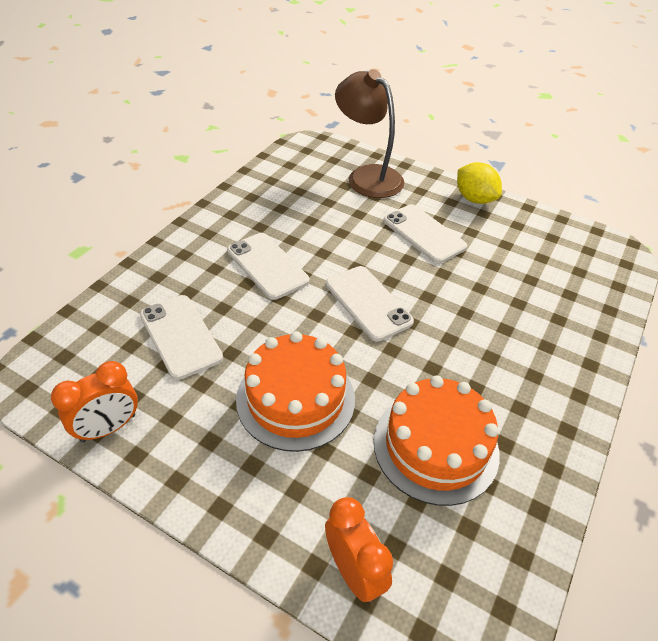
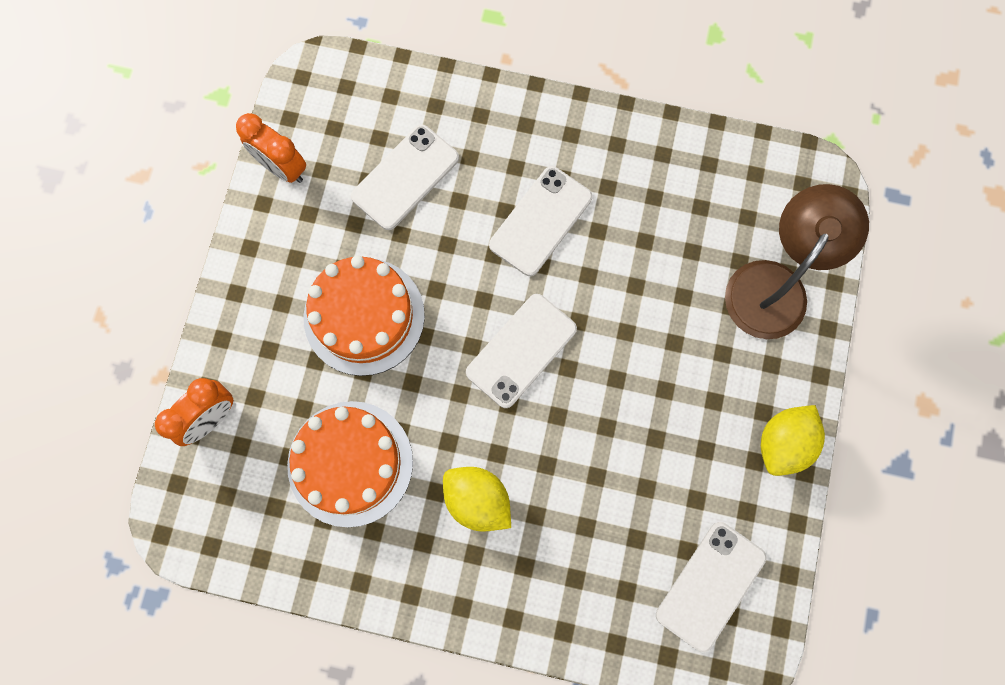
camera: 75 degrees right, 30 degrees up
(424, 233) = (675, 388): white phone -> white phone (710, 586)
(487, 361) = (477, 500): none -> yellow lemon

